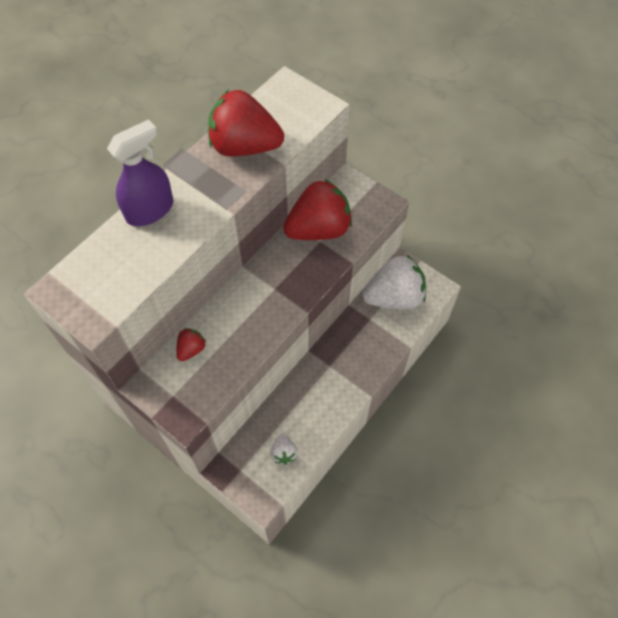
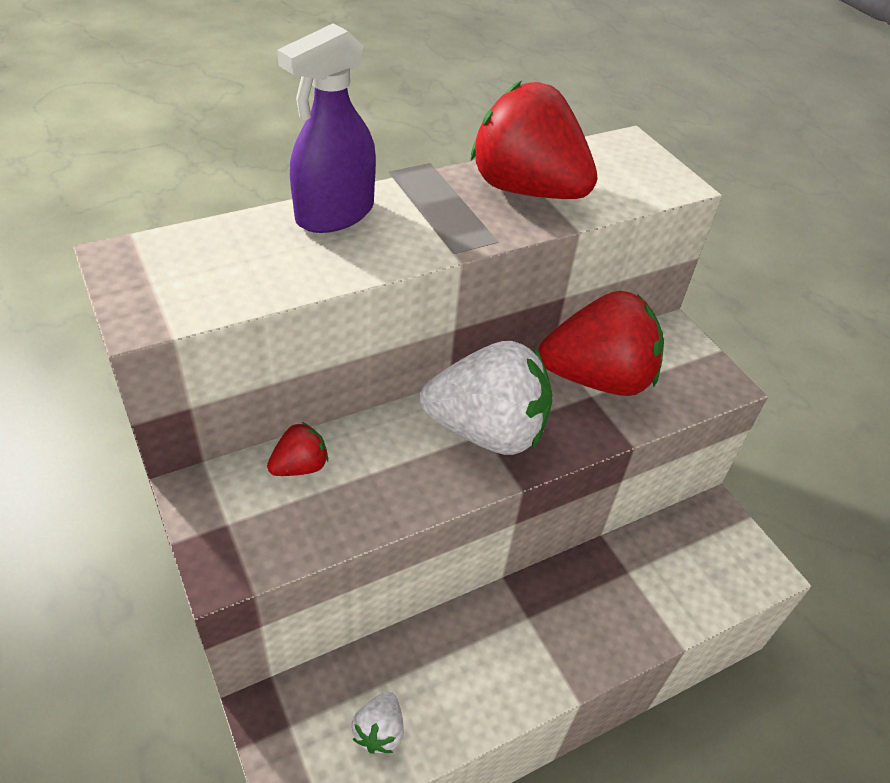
camera: 20 degrees right, 15 degrees down
(150, 210) = (334, 214): purple spray bottle -> purple spray bottle turned 150 degrees clockwise
(394, 297) = (684, 555): white strawberry -> white strawberry (487, 431)

